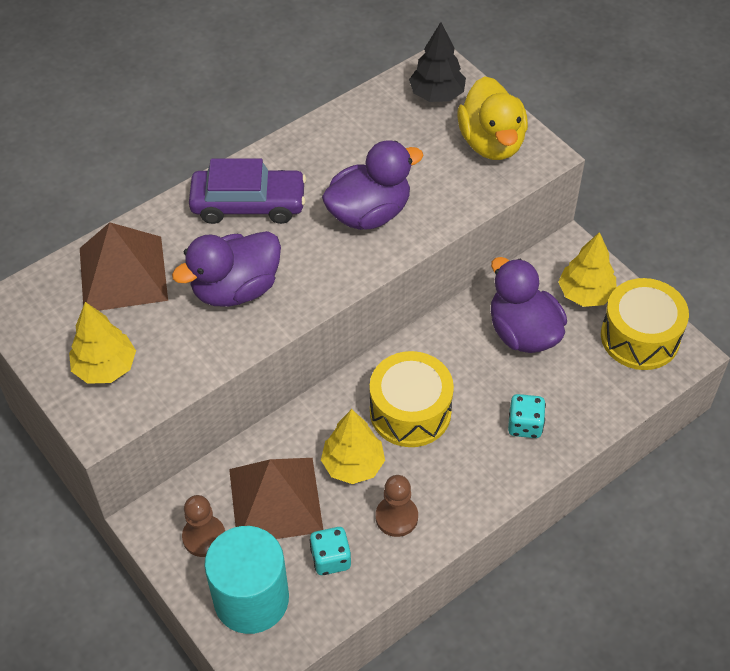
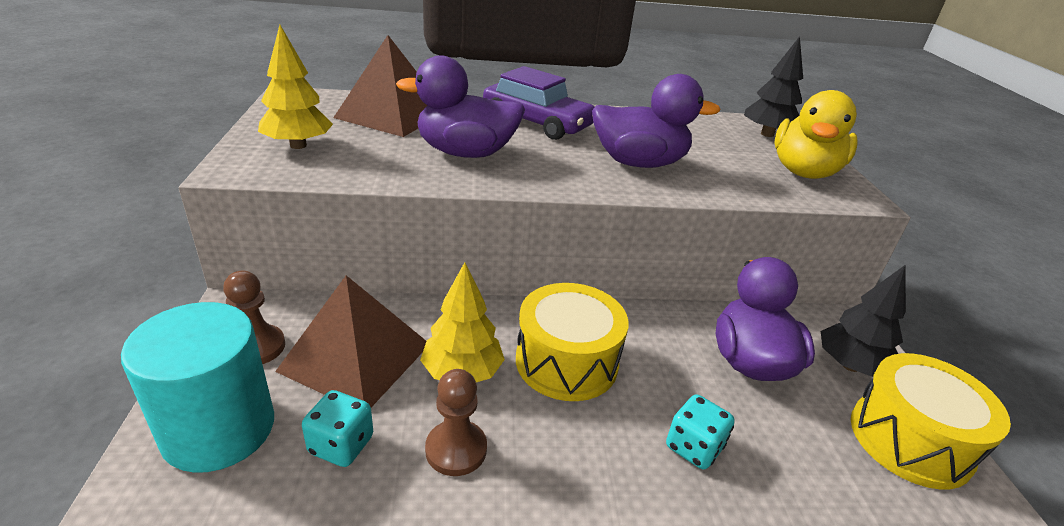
camera: 30 degrees right, 20 degrees down
(585, 294) = (850, 365): yellow tree -> black tree

